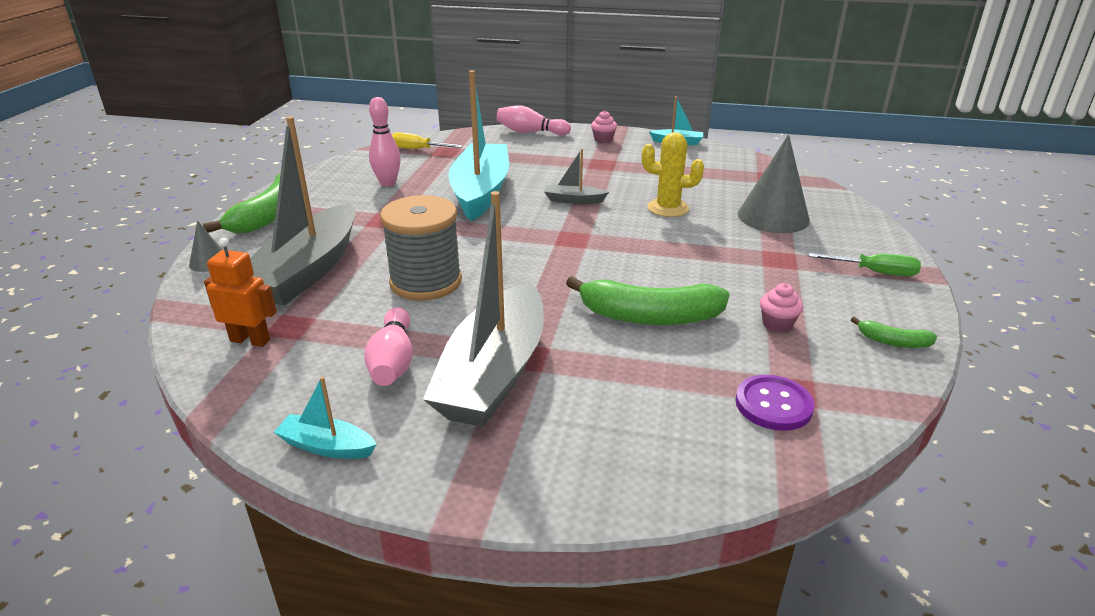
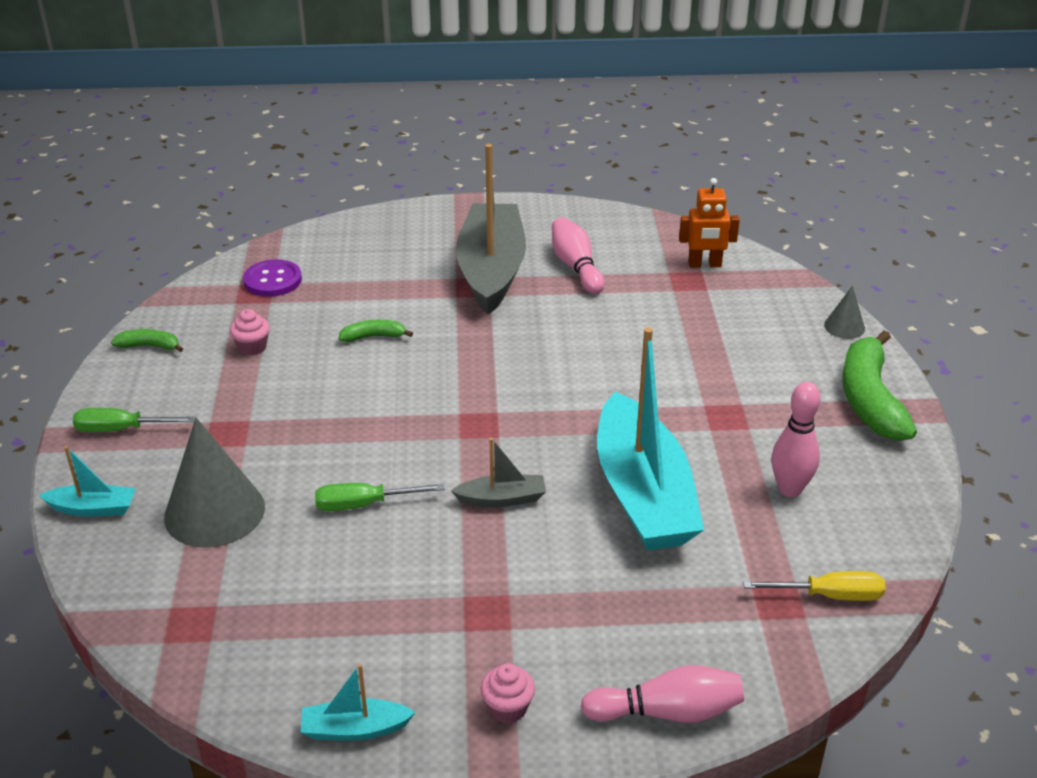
camera: 165 degrees right, 5 degrees up
(307, 270) = (734, 333): grey boat -> none
(327, 446) = (575, 214): turquoise boat -> turquoise boat (93, 508)
(426, 282) = (606, 339): grey spool -> none
(649, 316) = (373, 337): green banana -> green banana, size x0.47
(668, 208) = (364, 505): yellow cactus -> green screwdriver

